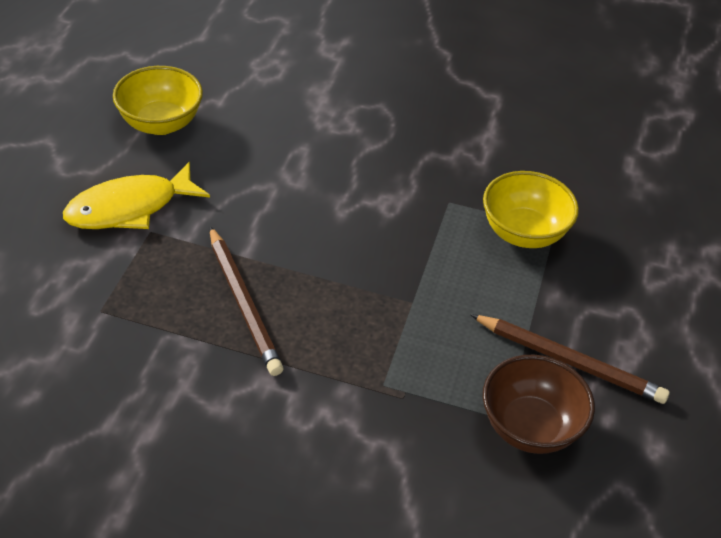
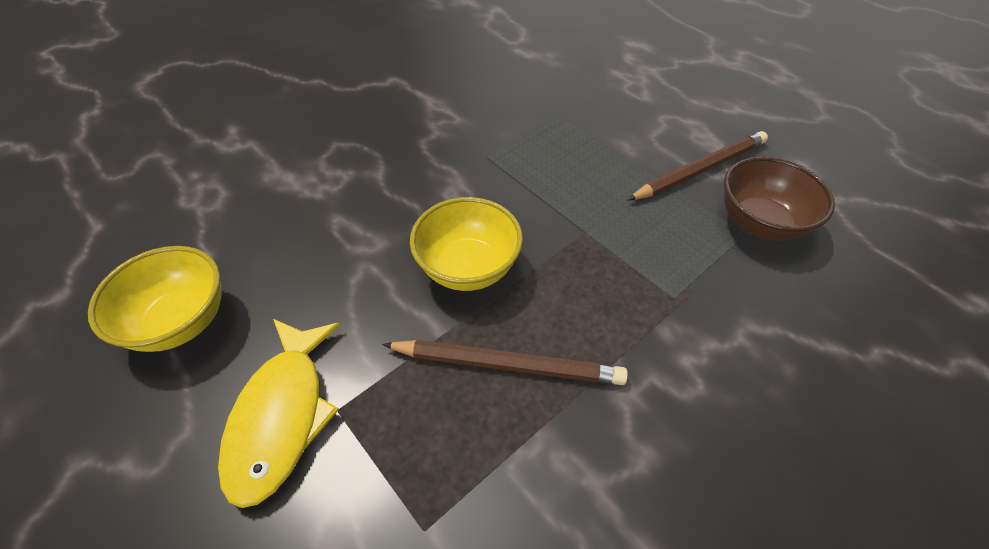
camera: 55 degrees left, 5 degrees up
(523, 233) = (552, 132): yellow bowl -> yellow bowl (468, 268)

